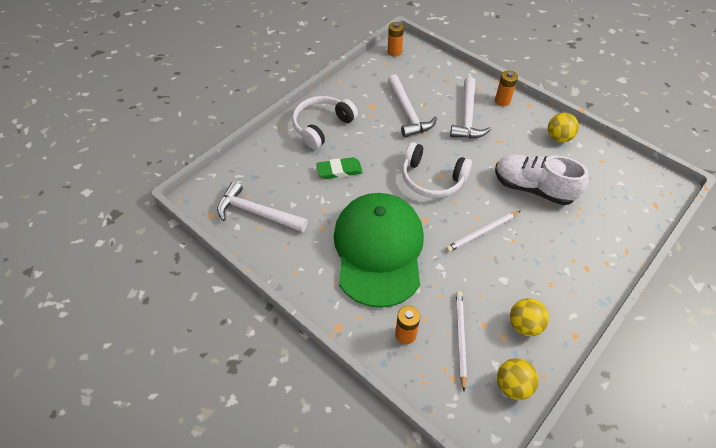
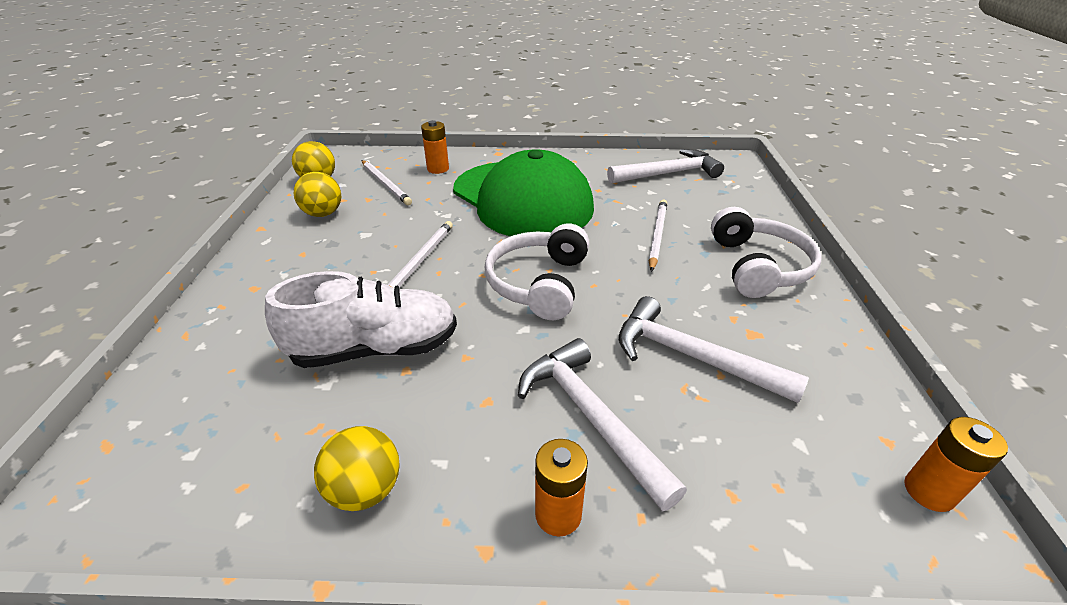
camera: 140 degrees right, 15 degrees down
(339, 170) = (657, 235): green eraser -> white pencil
(432, 179) = (539, 283): white headphones -> white headphones turned 60 degrees counterclockwise

